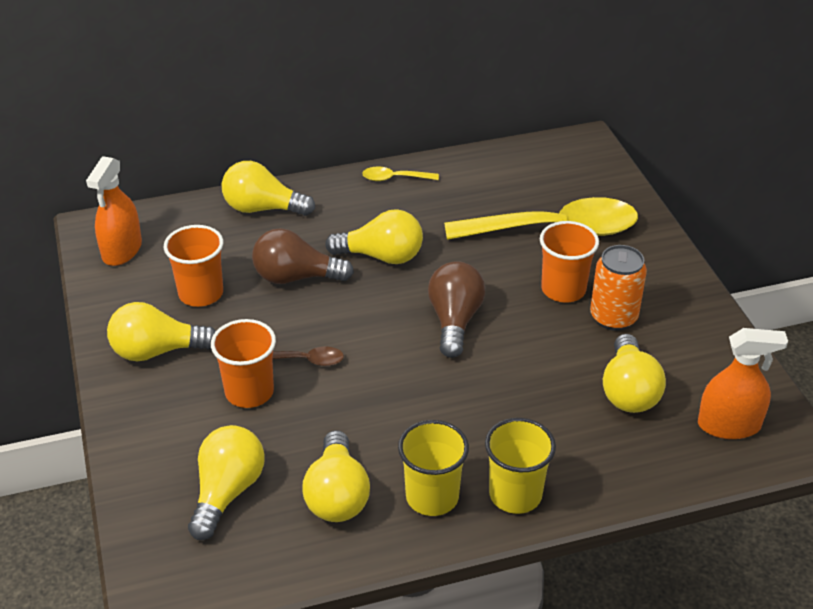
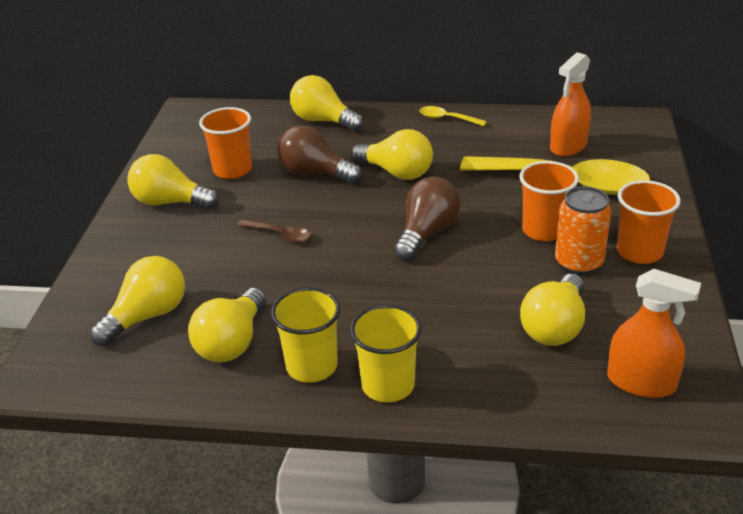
camera: 25 degrees right, 5 degrees down
(122, 250) = (196, 129): orange spray bottle -> orange spray bottle (568, 146)
(249, 392) = (218, 247): orange cup -> orange cup (639, 252)

